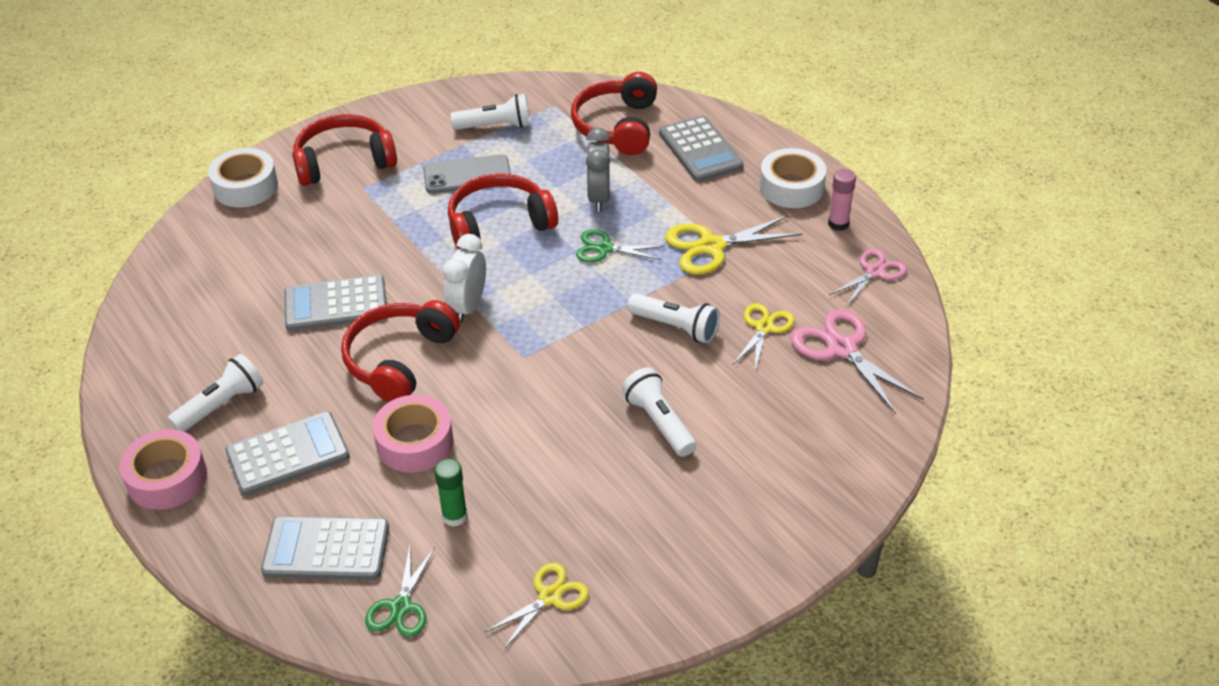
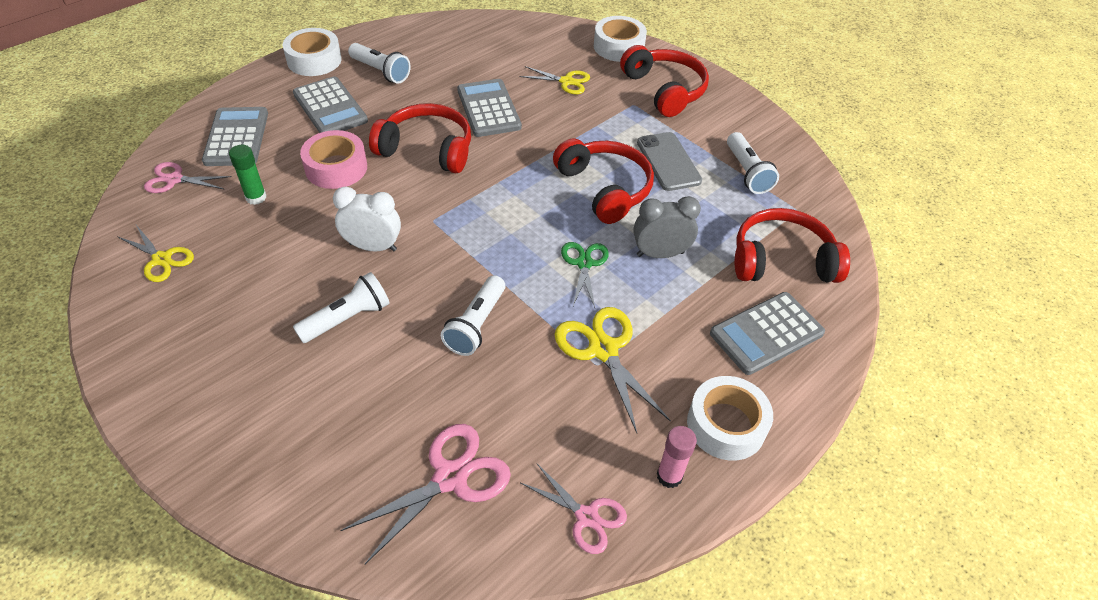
camera: 80 degrees right, 5 degrees up
(167, 478) = (314, 60): pink tape -> white tape
(401, 607) = (174, 179): green scissors -> pink scissors
(468, 307) = (493, 180): white clock -> white clock (373, 247)
(764, 328) = (480, 401): yellow scissors -> yellow scissors (566, 81)

